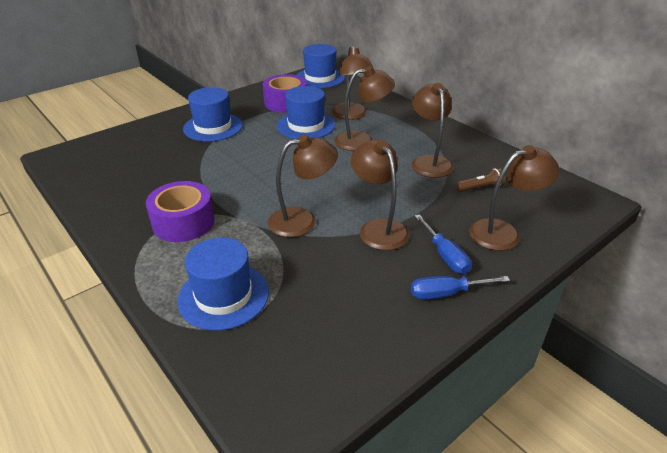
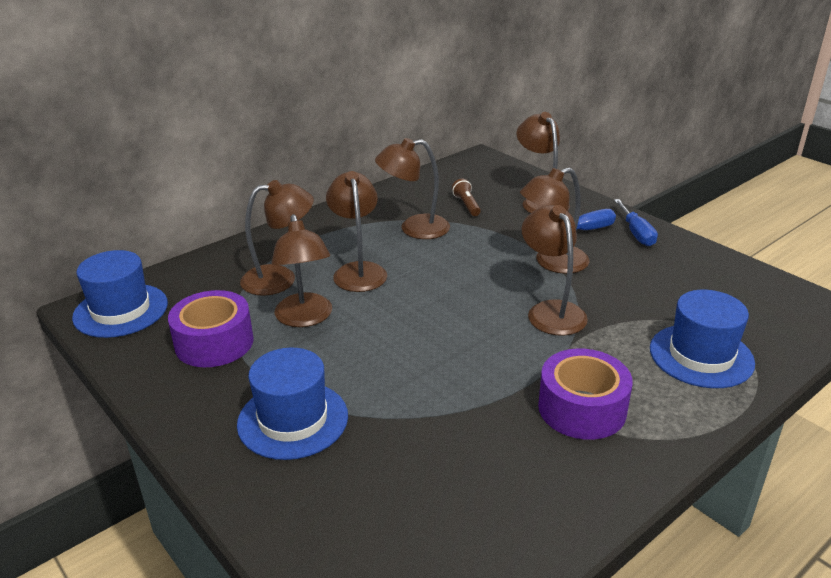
camera: 90 degrees left, 5 degrees down
(306, 125) = (305, 318): blue hat -> brown lamp

